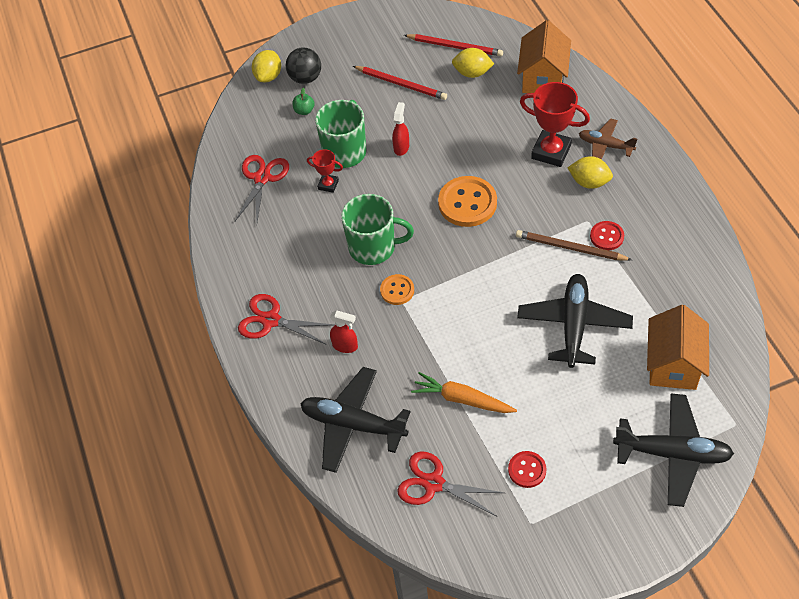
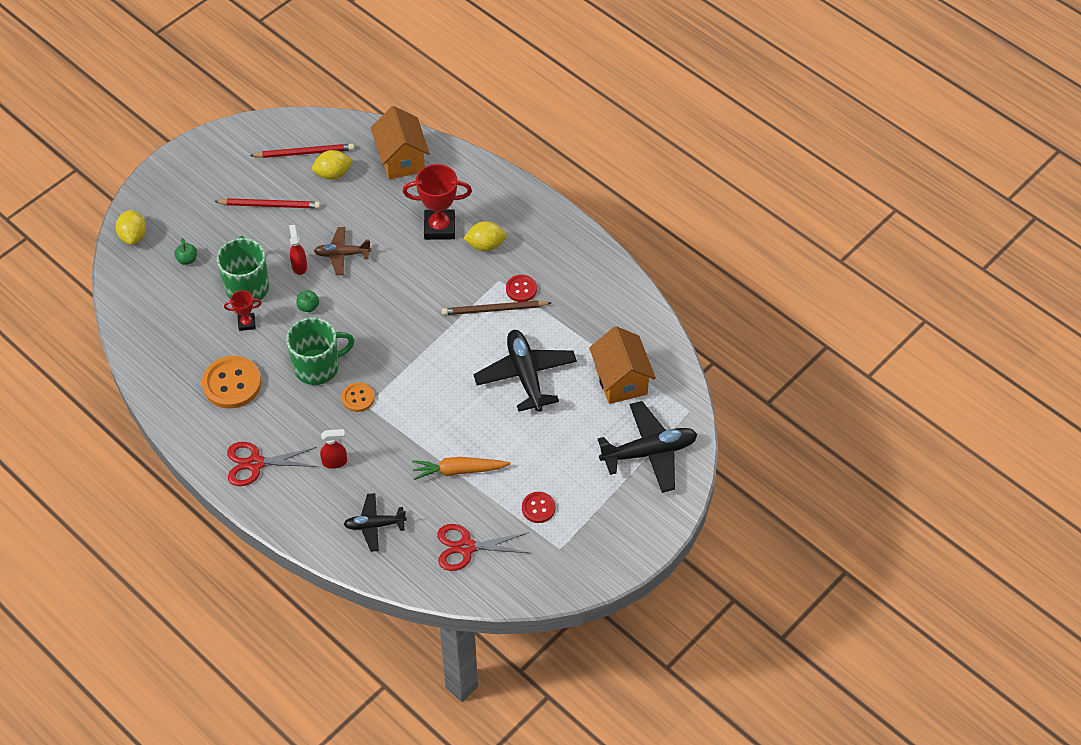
camera: 30 degrees left, 0 degrees up
(262, 178) = (179, 337): red scissors -> none
(305, 78) = (172, 227): black ball -> none
(353, 424) = (374, 525): black plane -> black plane, size x0.60
(391, 188) = (308, 307): none -> green apple
(467, 203) = (385, 299): orange button -> orange button (232, 383)
(605, 145) = (485, 207): brown plane -> brown plane (342, 254)

